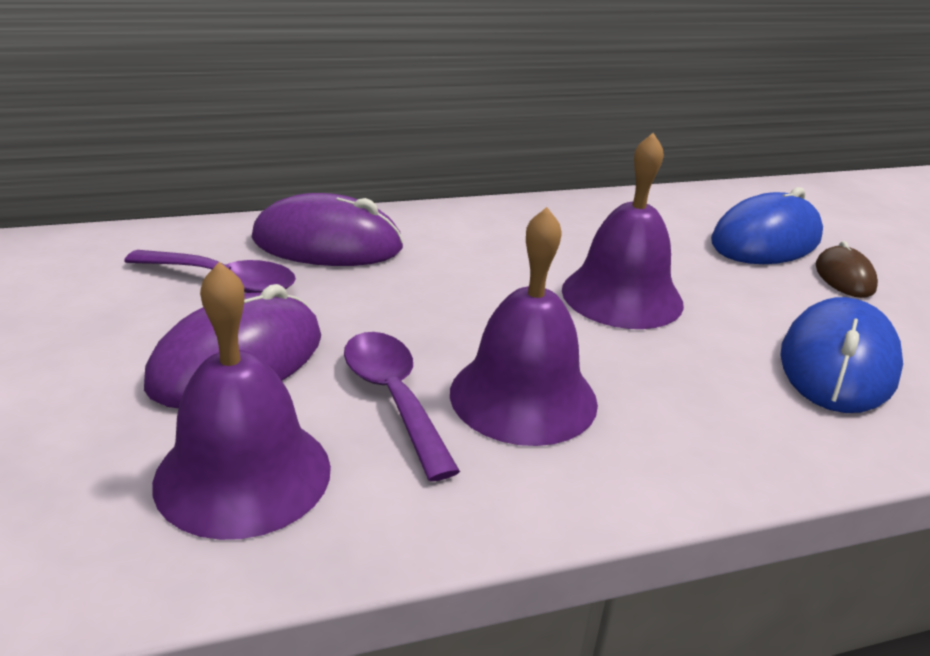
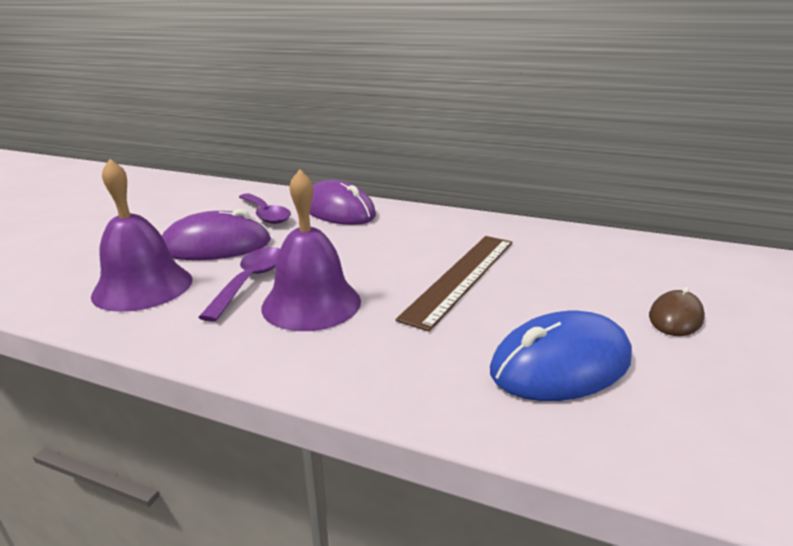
camera: 40 degrees right, 5 degrees down
(622, 296) = (461, 276): purple bell -> brown ruler
(766, 240) = (641, 277): blue mouse -> none

